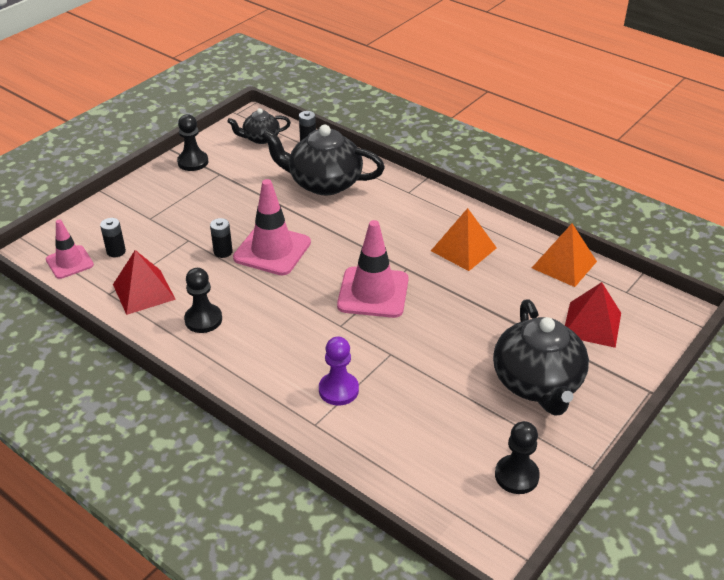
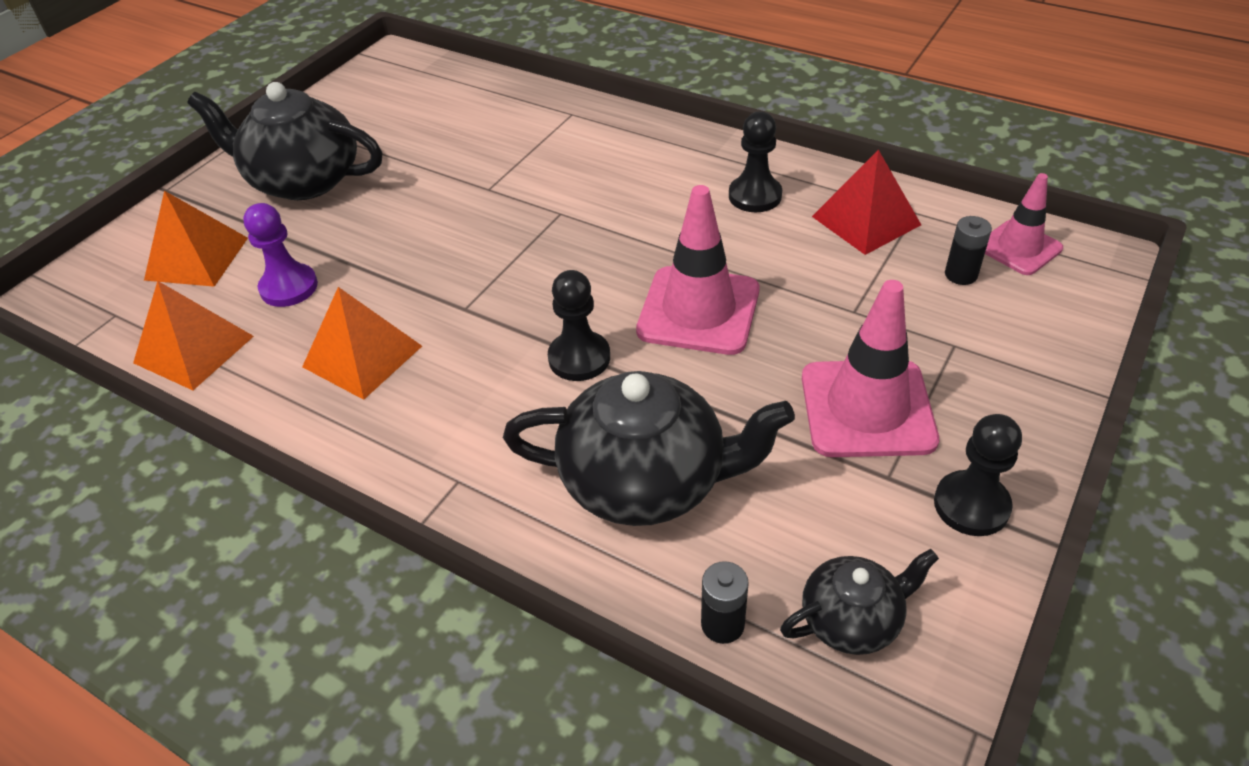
camera: 175 degrees right, 5 degrees up
(223, 252) = (781, 297): black battery -> none
(338, 390) = (550, 145): purple pawn -> purple pawn (289, 287)
(373, 292) = (517, 262): pink traffic cone -> pink traffic cone (867, 408)
(516, 476) = (355, 101): black pawn -> black pawn (579, 358)
(537, 383) = (303, 180): black teapot -> black teapot turned 60 degrees counterclockwise
(592, 324) = (196, 258): red pyramid -> orange pyramid

